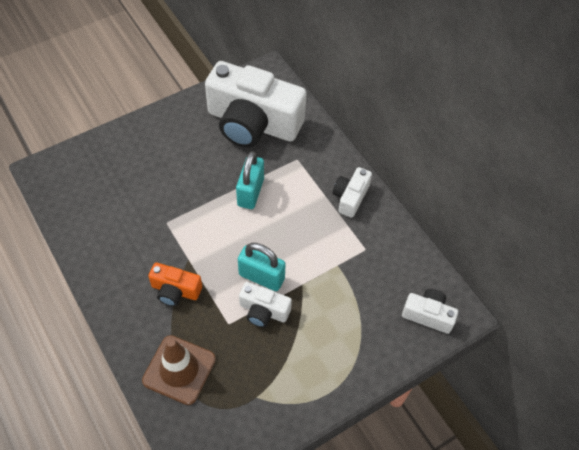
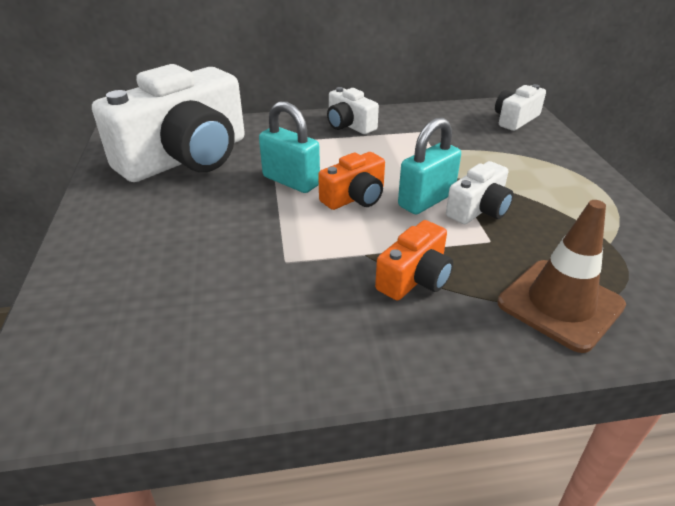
camera: 65 degrees left, 20 degrees down
(246, 235) = (355, 197): none -> orange camera

